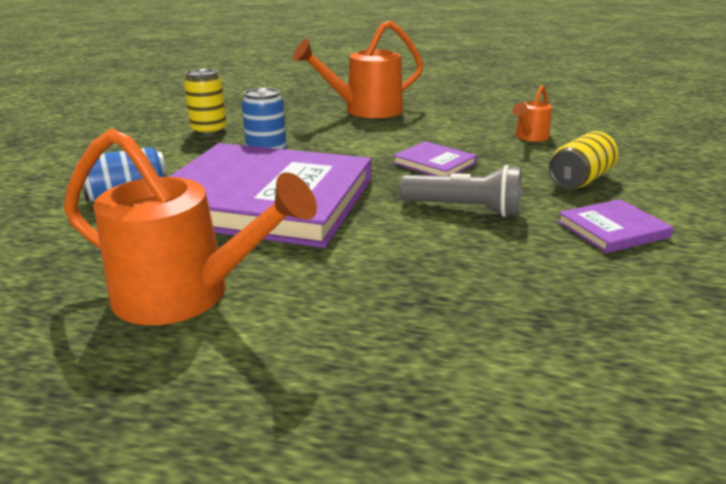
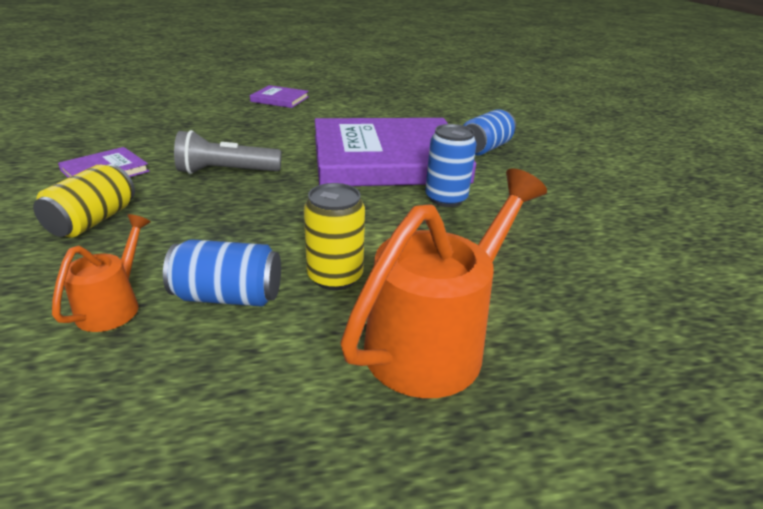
camera: 155 degrees right, 5 degrees up
(186, 295) = (363, 114): orange watering can -> none
(209, 131) = (573, 228): yellow can -> yellow can (335, 276)
(434, 163) = (263, 219): purple book -> purple book (280, 99)
(464, 133) = (228, 296): none -> blue can

